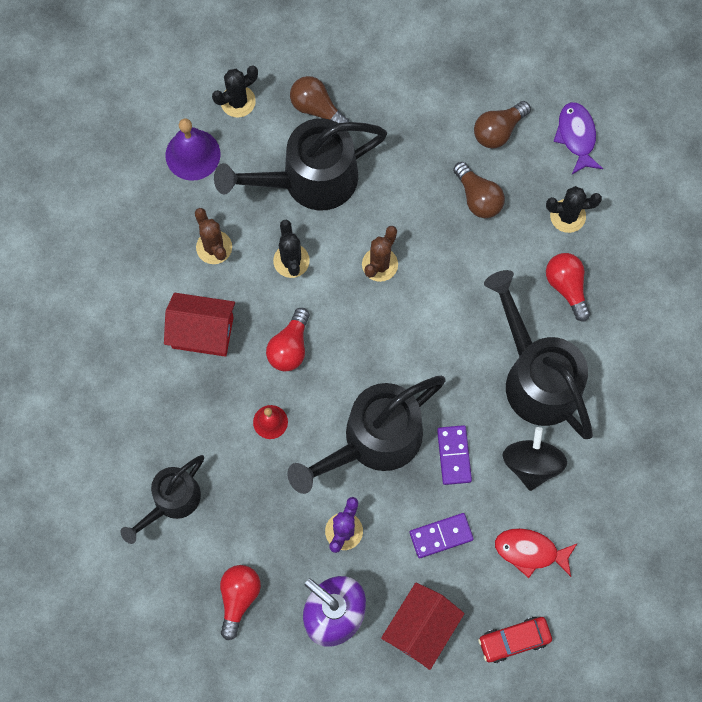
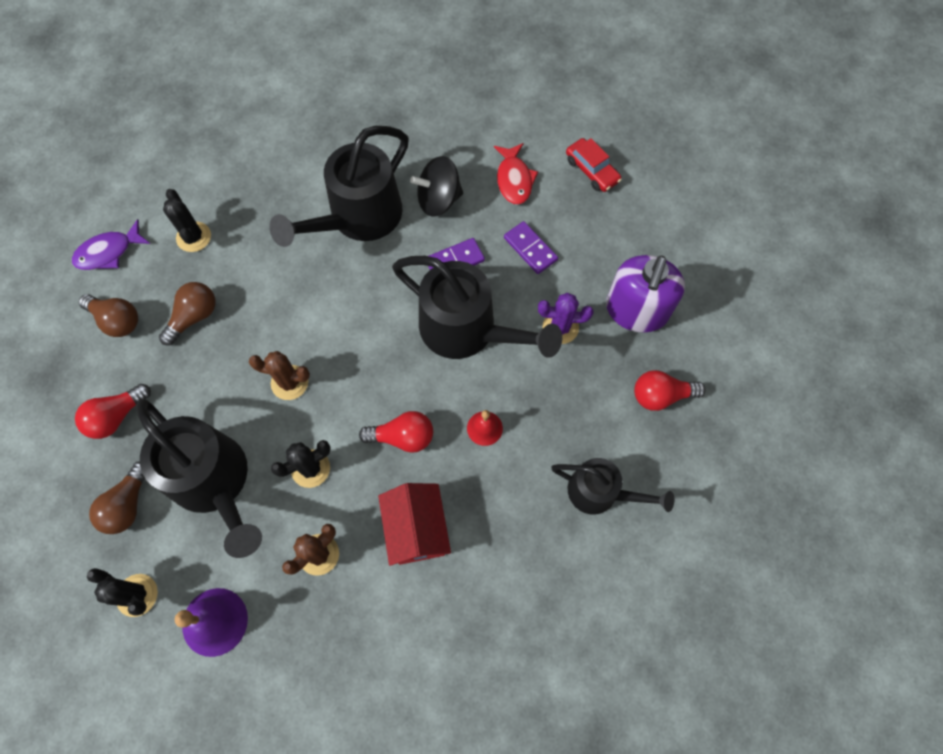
camera: 110 degrees left, 5 degrees down
(421, 628) = (615, 240): red house -> none
(566, 287) = (265, 218): red light bulb -> red light bulb (116, 416)

